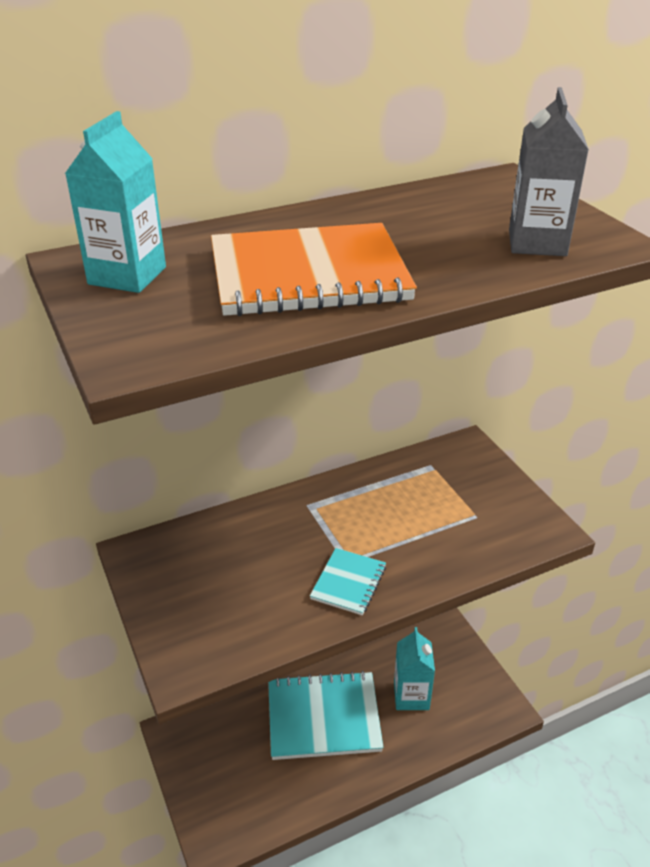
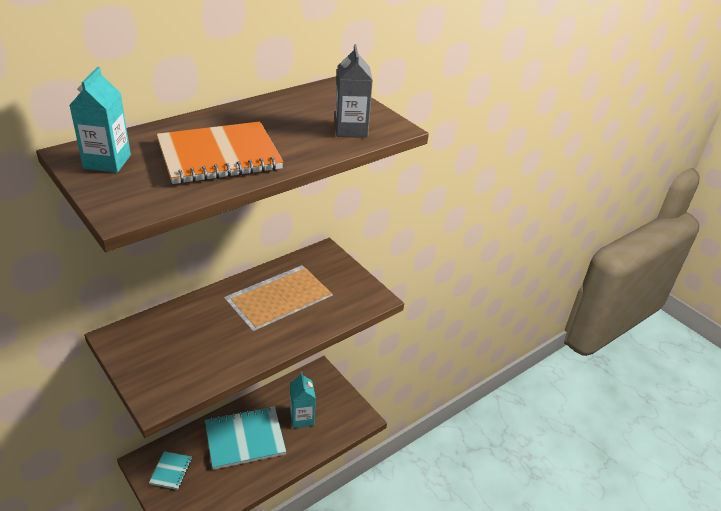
camera: 15 degrees left, 0 degrees up
(348, 583) = (256, 341): turquoise notebook -> turquoise notebook (171, 471)

